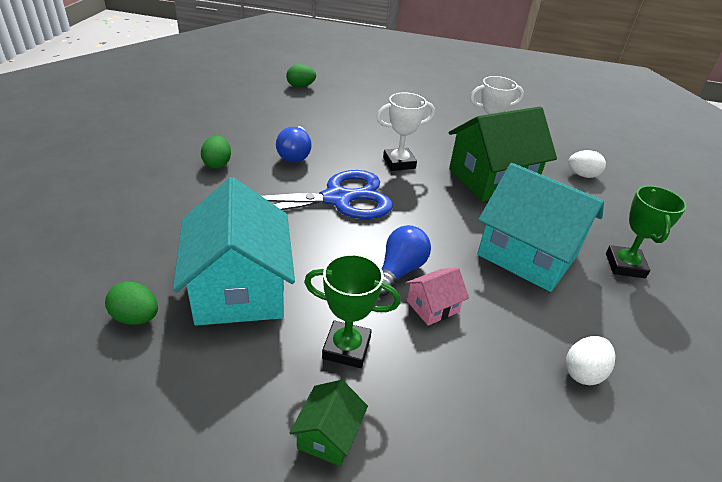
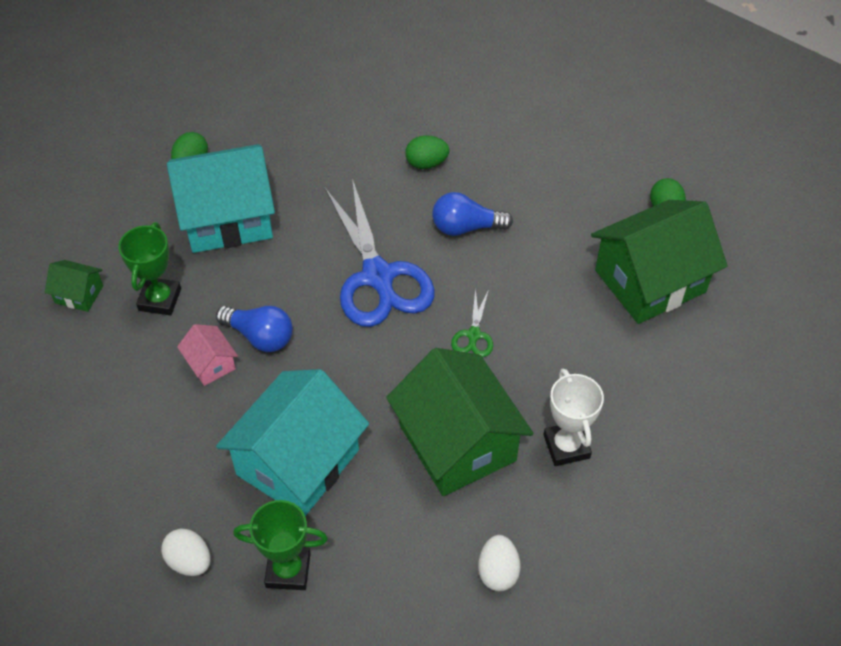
camera: 90 degrees right, 15 degrees up
(358, 99) = (650, 281): none -> green house
(399, 163) = (473, 335): white trophy -> green scissors
(583, 372) = (129, 482): white egg -> white egg (189, 561)

